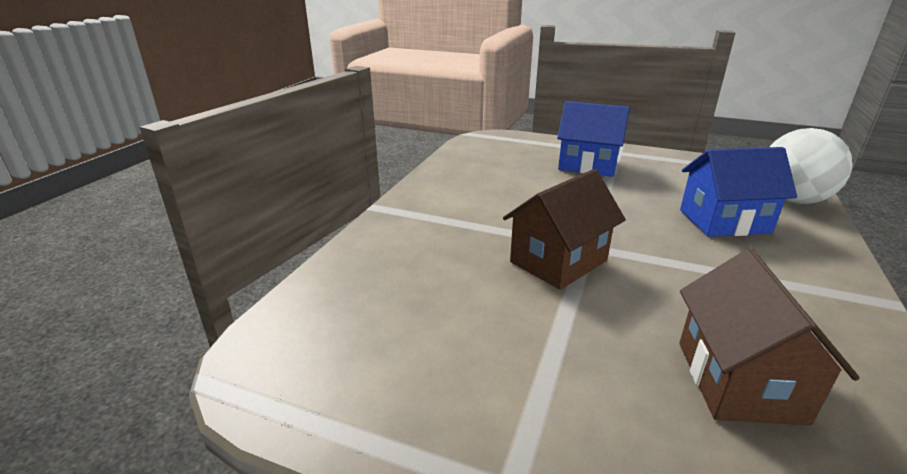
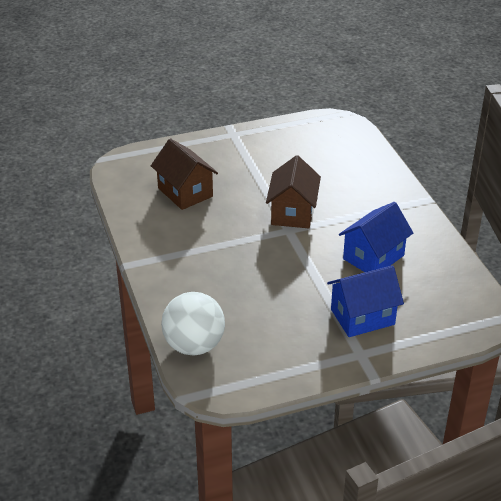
camera: 140 degrees right, 10 degrees up
(724, 221) = (229, 292): blue house -> blue house (373, 257)

